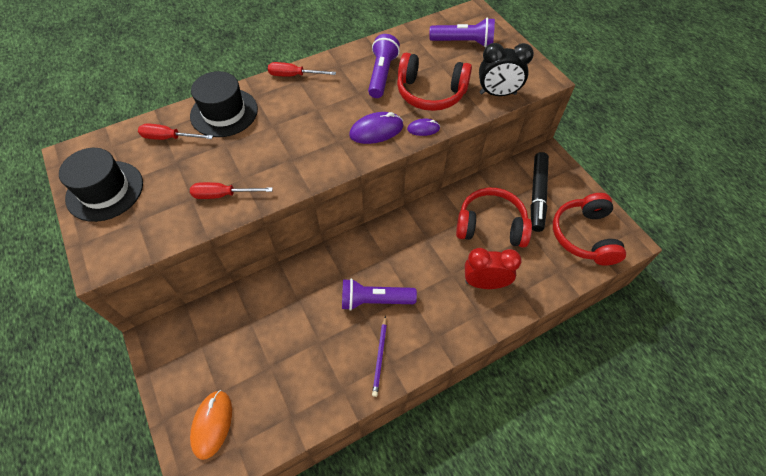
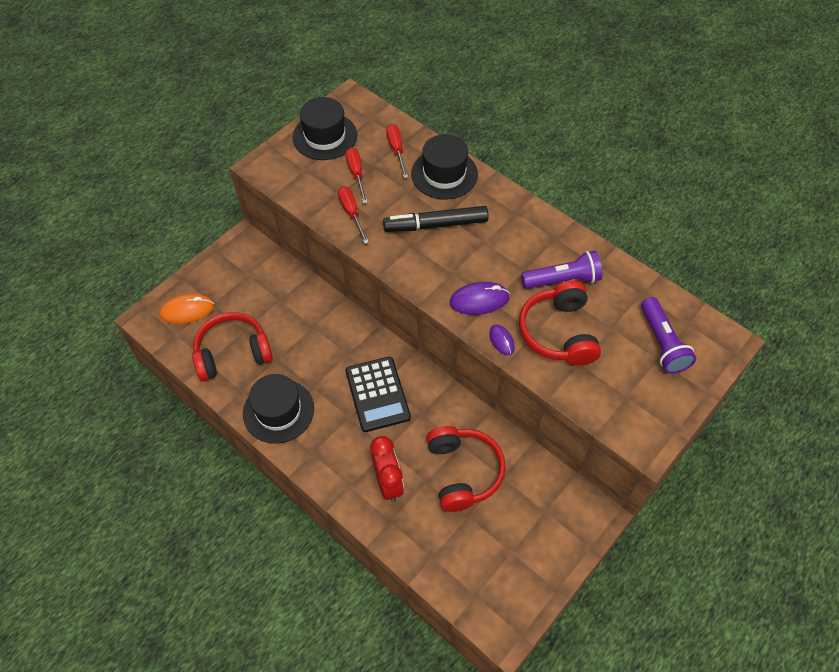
camera: 70 degrees right, 0 degrees up
(294, 75) = (520, 207): red screwdriver -> red screwdriver (356, 174)
(374, 300) = (333, 388): purple flashlight -> none
(376, 130) = (479, 300): purple mouse -> purple mouse turned 60 degrees counterclockwise
(380, 357) = (278, 411): purple pencil -> black hat
(395, 266) = (377, 394): none -> black calculator
(497, 93) = (592, 399): black clock -> none
(537, 195) = (529, 513): black marker -> black marker (436, 225)
(584, 236) = (491, 577): red headphones -> red headphones (233, 353)

